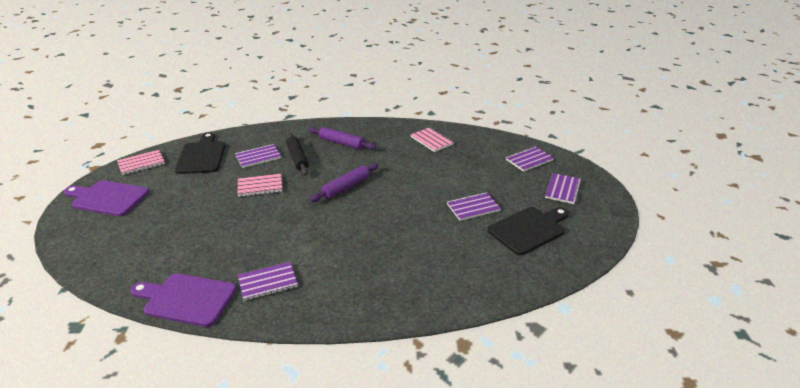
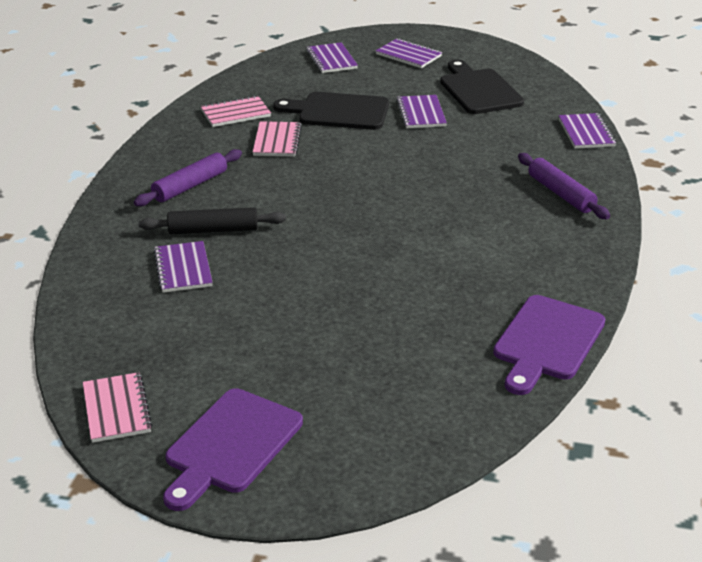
camera: 75 degrees left, 0 degrees up
(202, 156) = (137, 332): black cutting board -> black cutting board (339, 112)
(260, 186) = (283, 270): pink notebook -> pink notebook (277, 141)
(268, 282) = (528, 273): purple notebook -> purple notebook (586, 133)
(346, 187) = (326, 195): purple rolling pin -> purple rolling pin (561, 194)

